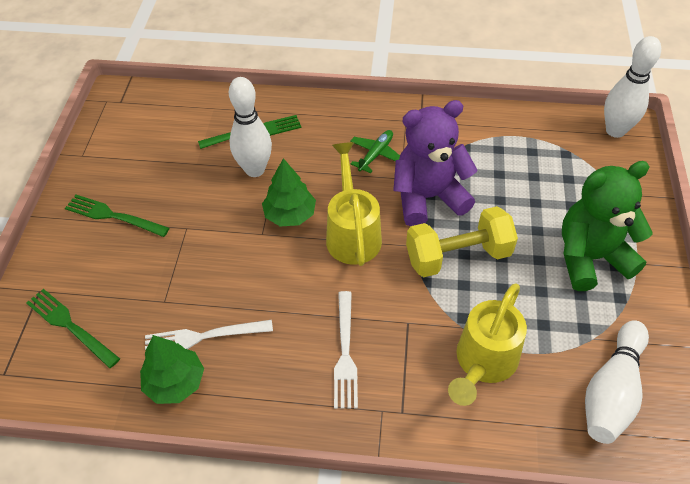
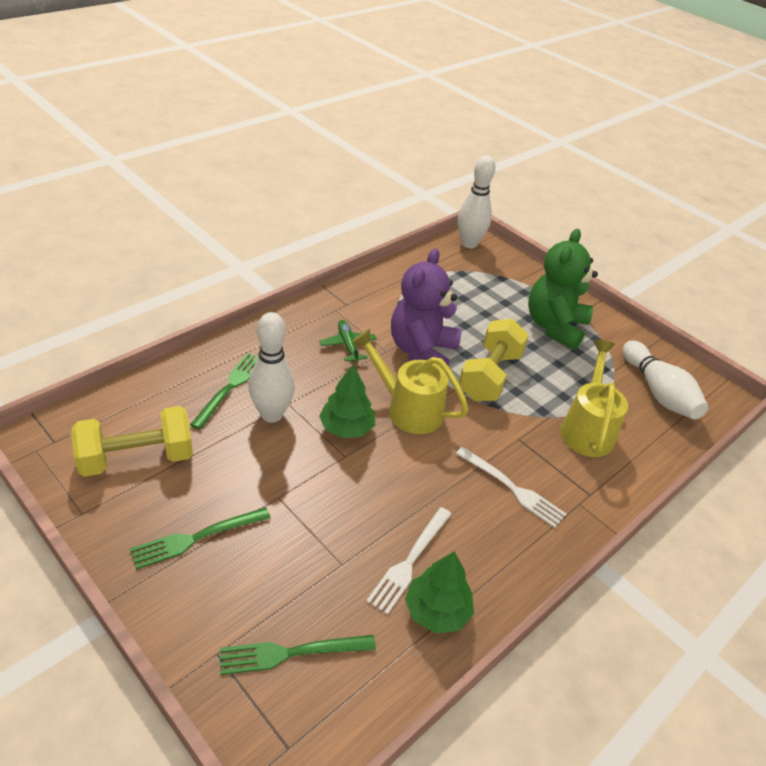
camera: 55 degrees left, 10 degrees down
(146, 142) = (137, 458): none -> yellow dumbbell
(483, 363) = (587, 428): yellow watering can -> yellow watering can turned 150 degrees counterclockwise

